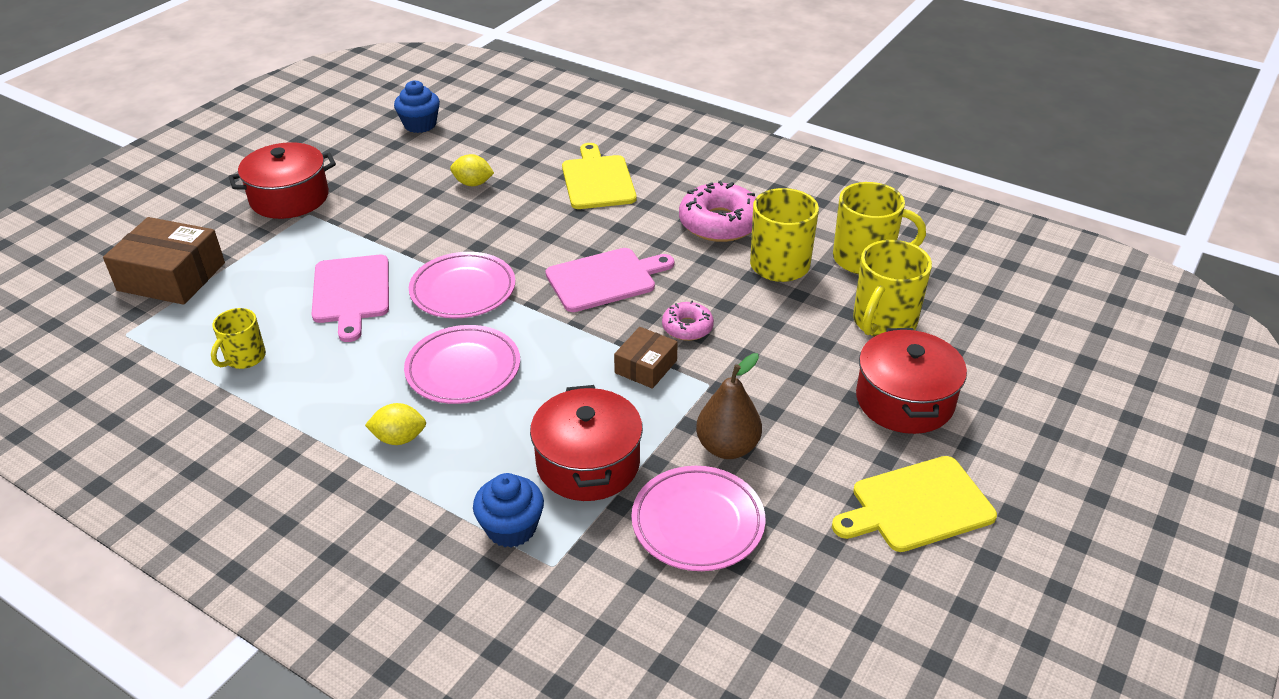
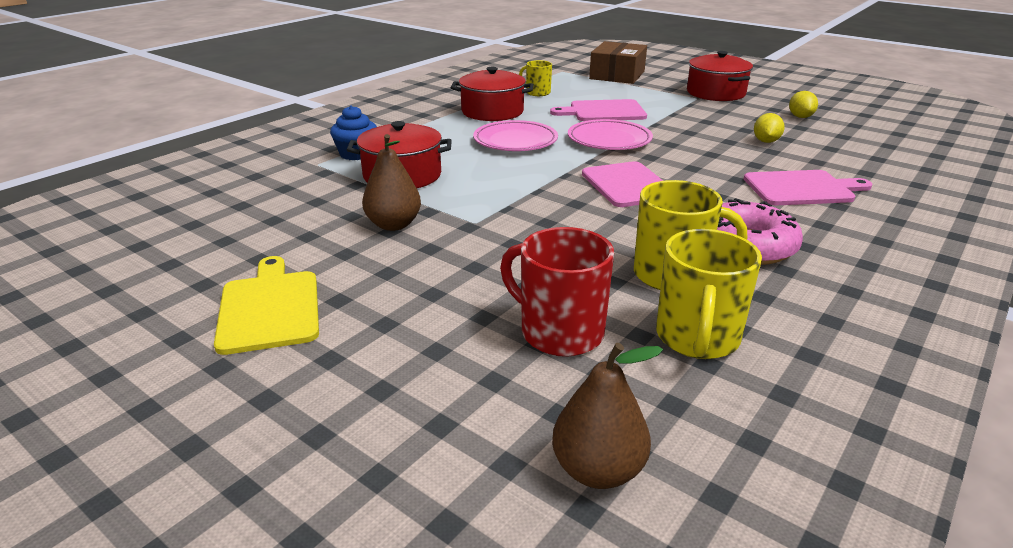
camera: 95 degrees right, 10 degrees down
(399, 438) = (452, 127): yellow lemon -> yellow lemon (800, 117)
(420, 125) = (853, 123): blue cupcake -> none
(597, 180) = (802, 188): yellow cutting board -> pink cutting board
(646, 366) = (505, 198): brown box -> none
(687, 327) = (557, 218): pink donut -> none
(698, 522) = (321, 208): pink plate -> none
(883, 322) = (559, 332): yellow mug -> red mug
(904, 400) = (418, 325): red pot -> red pot (492, 111)
(1014, 305) = (598, 470): none -> brown pear

